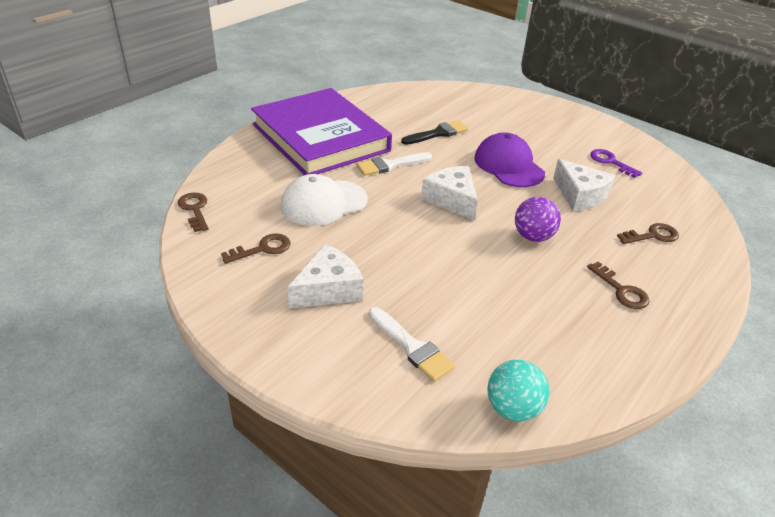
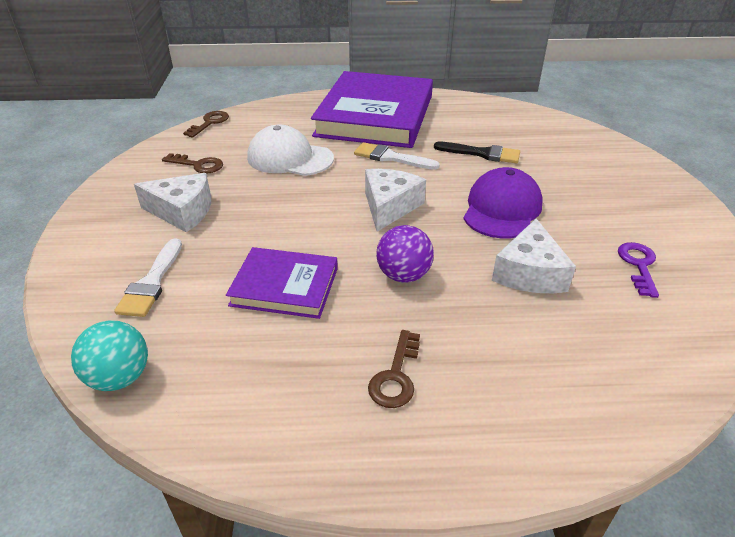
camera: 50 degrees right, 0 degrees up
(490, 288) = (285, 286): none -> purple book
(652, 235) = (542, 358): brown key -> none

